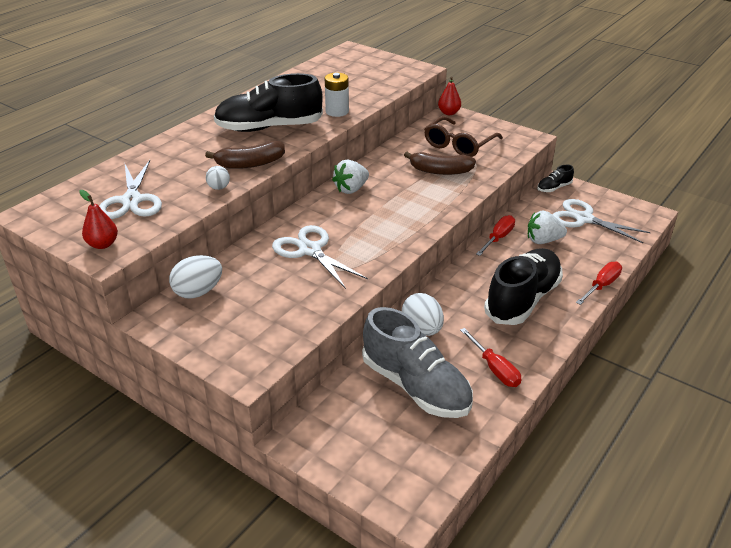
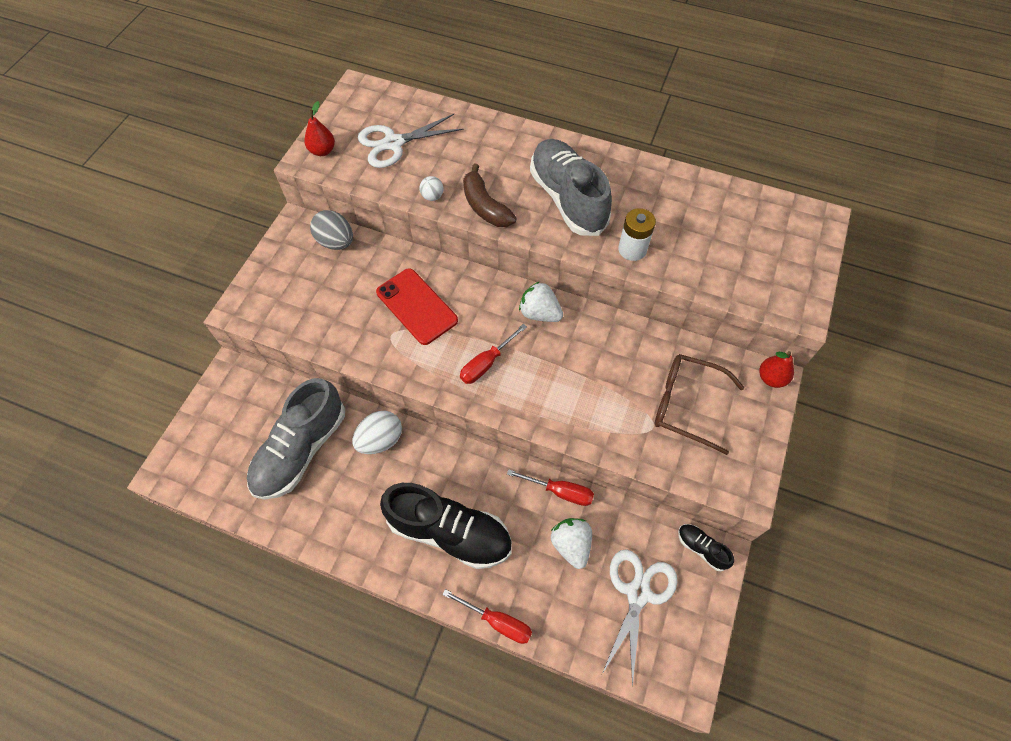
camera: 75 degrees right, 25 degrees up
(198, 292) = (336, 242): white egg -> grey egg
(269, 127) = (567, 199): black shoe -> grey shoe
(310, 250) = (417, 306): white scissors -> red phone
(440, 171) = (612, 394): brown banana -> none
(494, 369) = (334, 516): red screwdriver -> red screwdriver (486, 363)

